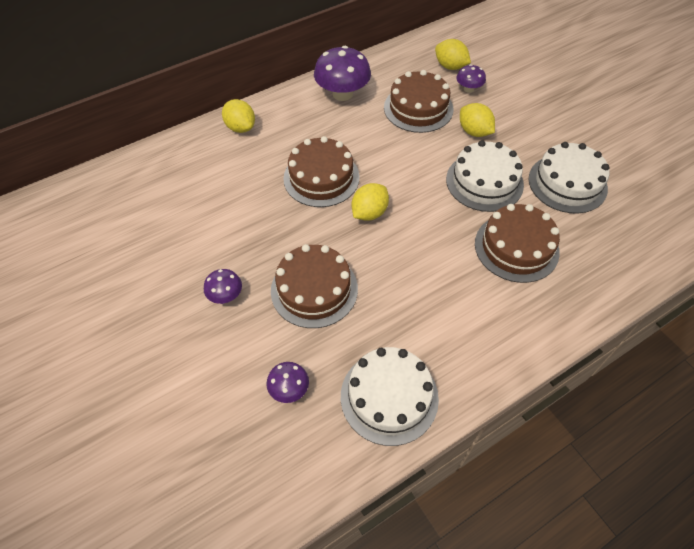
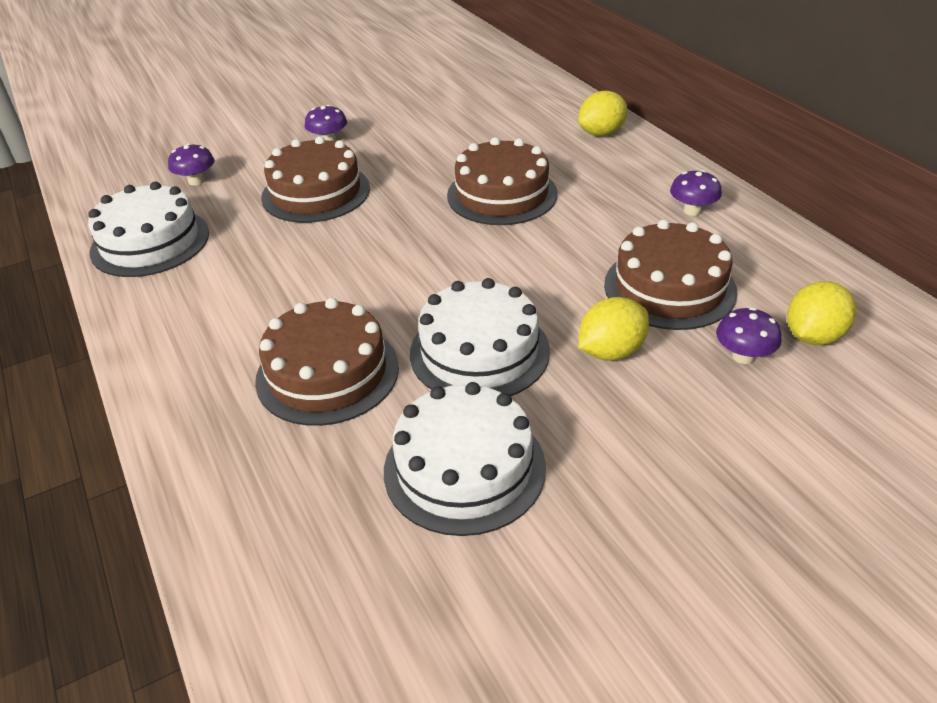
camera: 95 degrees right, 15 degrees down
(342, 94) = (692, 210): purple mushroom -> purple mushroom, size x0.52
(369, 213) = (429, 233): yellow lemon -> none

